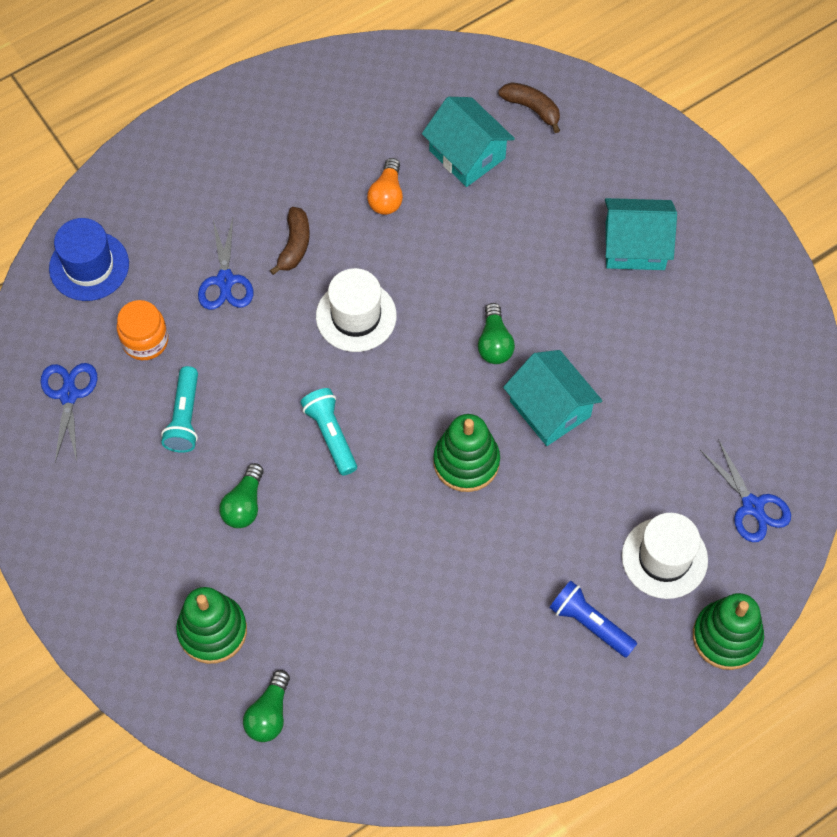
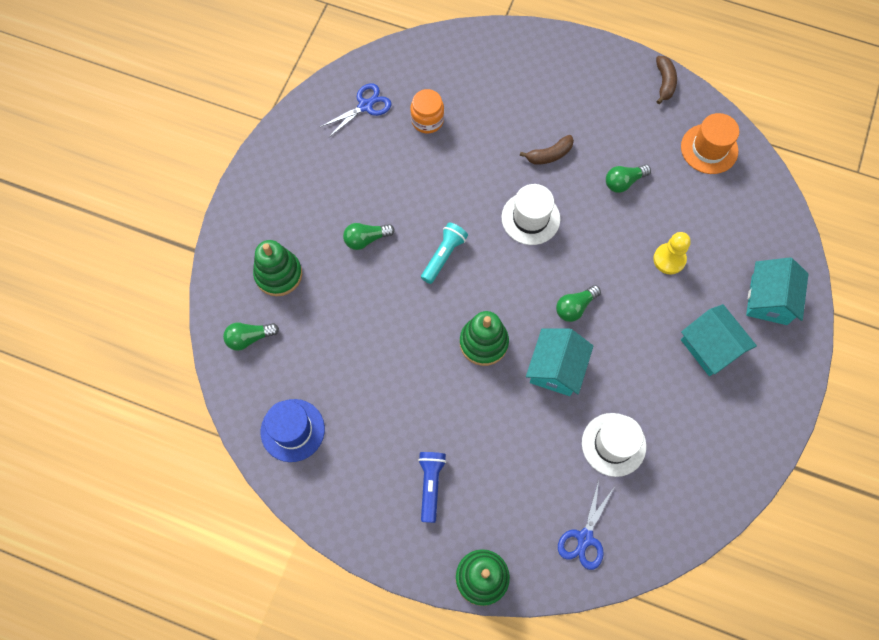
camera: 55 degrees right, 5 degrees up
(89, 266) = (450, 61): blue hat -> blue hat (292, 430)
(184, 417) = (396, 172): turquoise flashlight -> none
(225, 281) = (497, 135): blue scissors -> none
(387, 196) = (623, 182): orange light bulb -> green light bulb
(414, 89) = (709, 149): none -> orange hat
(467, 154) = (690, 207): turquoise house -> turquoise house (769, 300)
(510, 216) = (669, 259): none -> yellow pawn
(532, 108) = (755, 223): brown banana -> brown banana (664, 82)
(664, 558) = (507, 503): white hat -> white hat (613, 444)

